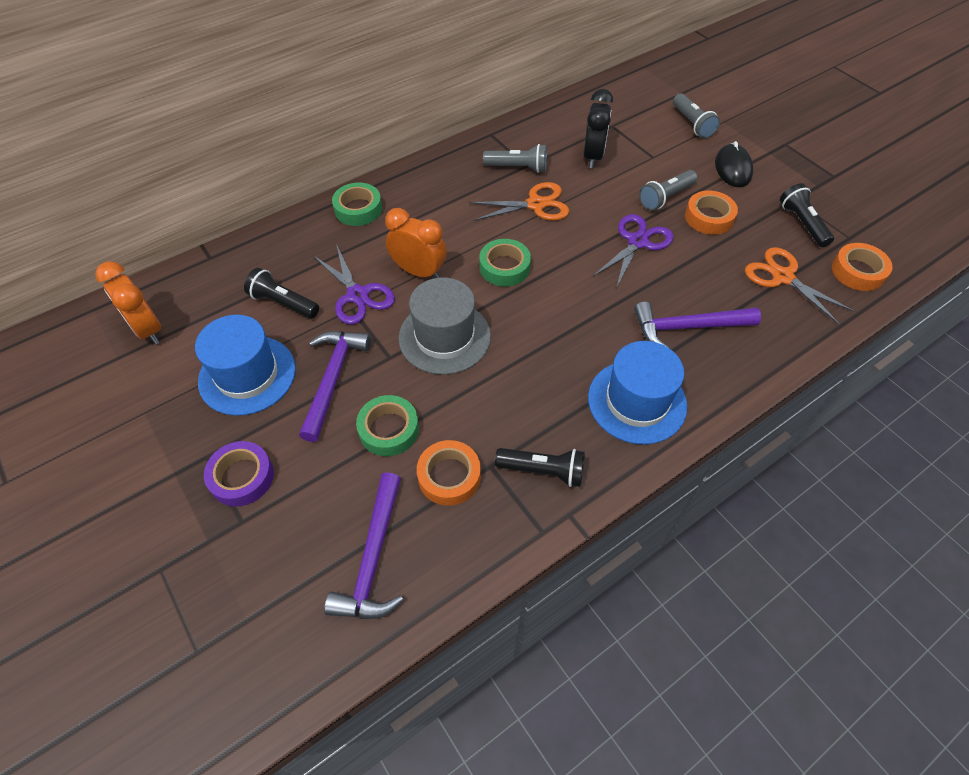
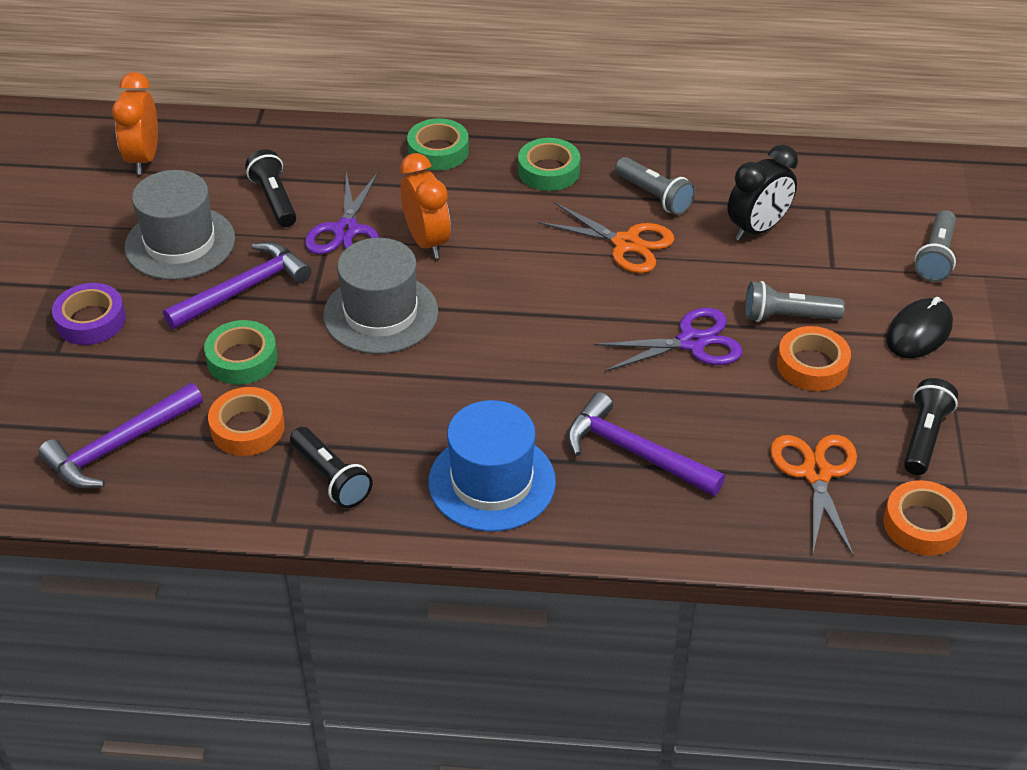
camera: 40 degrees right, 10 degrees down
(247, 375) = (180, 243): blue hat -> grey hat
(504, 267) = (515, 285): green tape -> green tape (548, 171)

